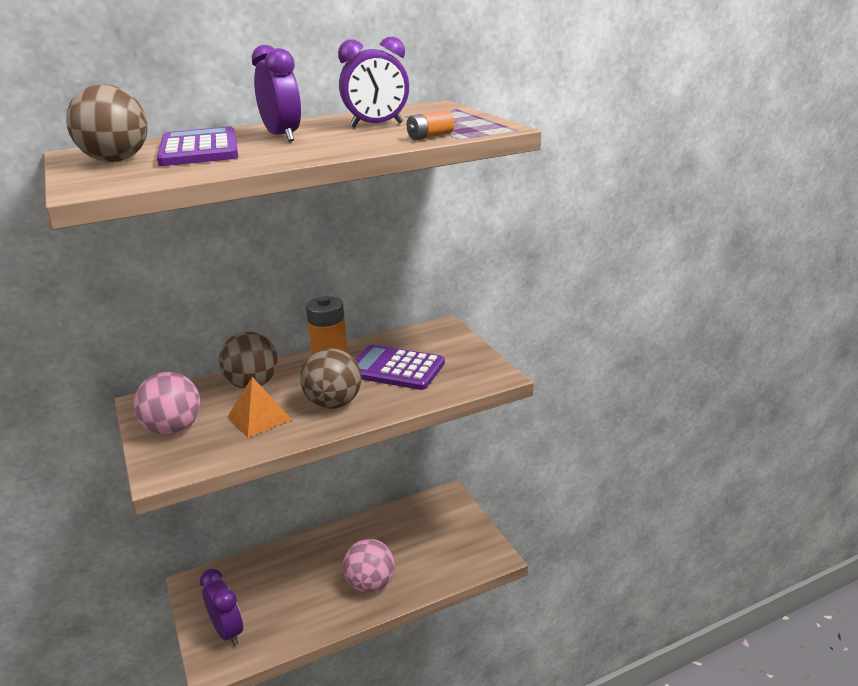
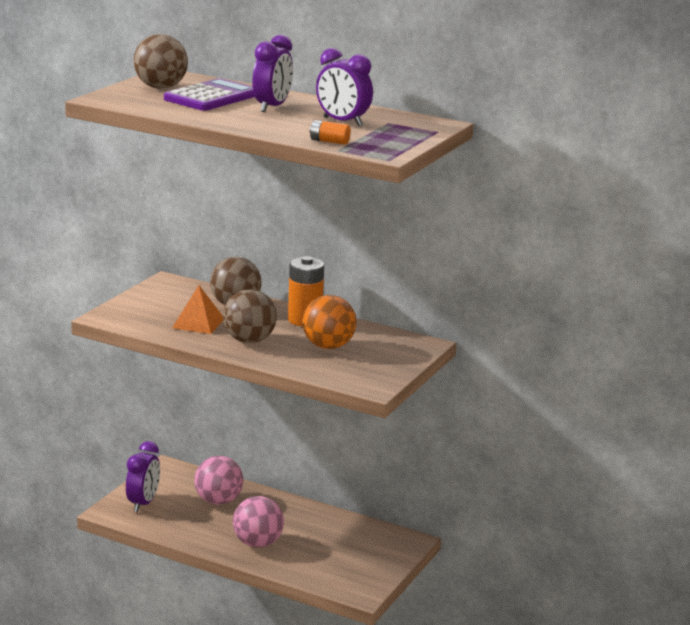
camera: 50 degrees right, 5 degrees down
(173, 429) = (151, 302): pink ball -> pink ball (218, 501)
(395, 369) = (328, 346): purple calculator -> orange ball

